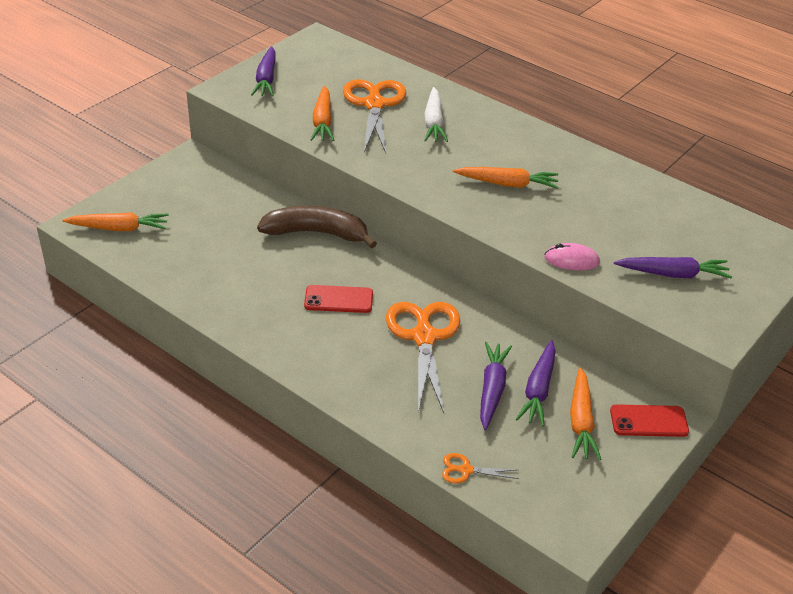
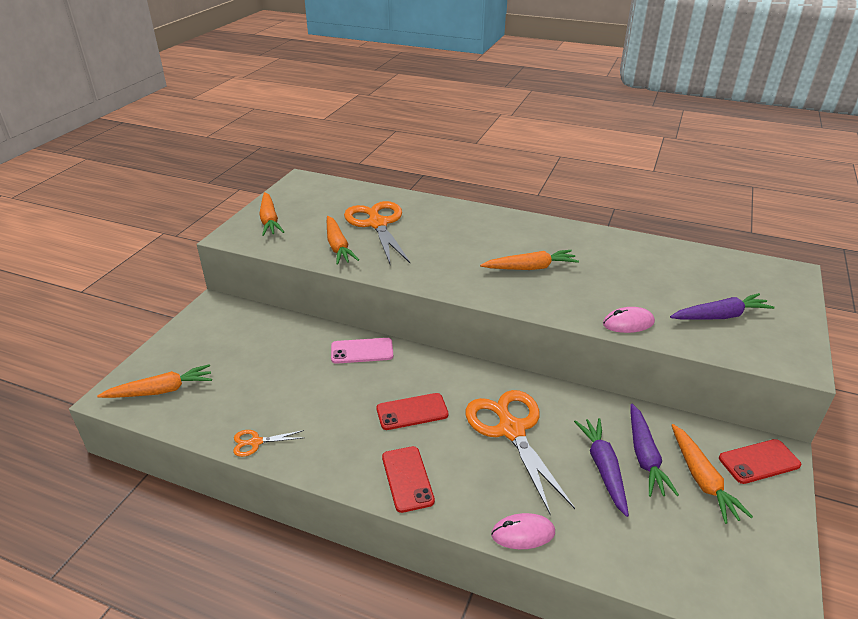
camera: 15 degrees left, 5 degrees down
(266, 79) = (269, 220): purple carrot -> orange carrot
(307, 354) = (407, 479): none -> red phone
(317, 233) = (362, 351): brown banana -> pink phone
(387, 421) = (523, 533): none -> pink mouse
(433, 122) = (437, 229): white carrot -> none
(466, 470) = (630, 569): orange scissors -> orange scissors (256, 442)

